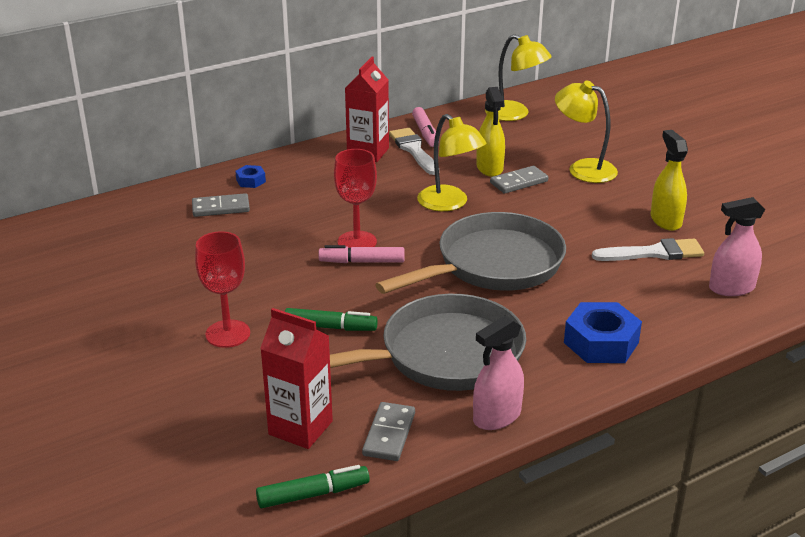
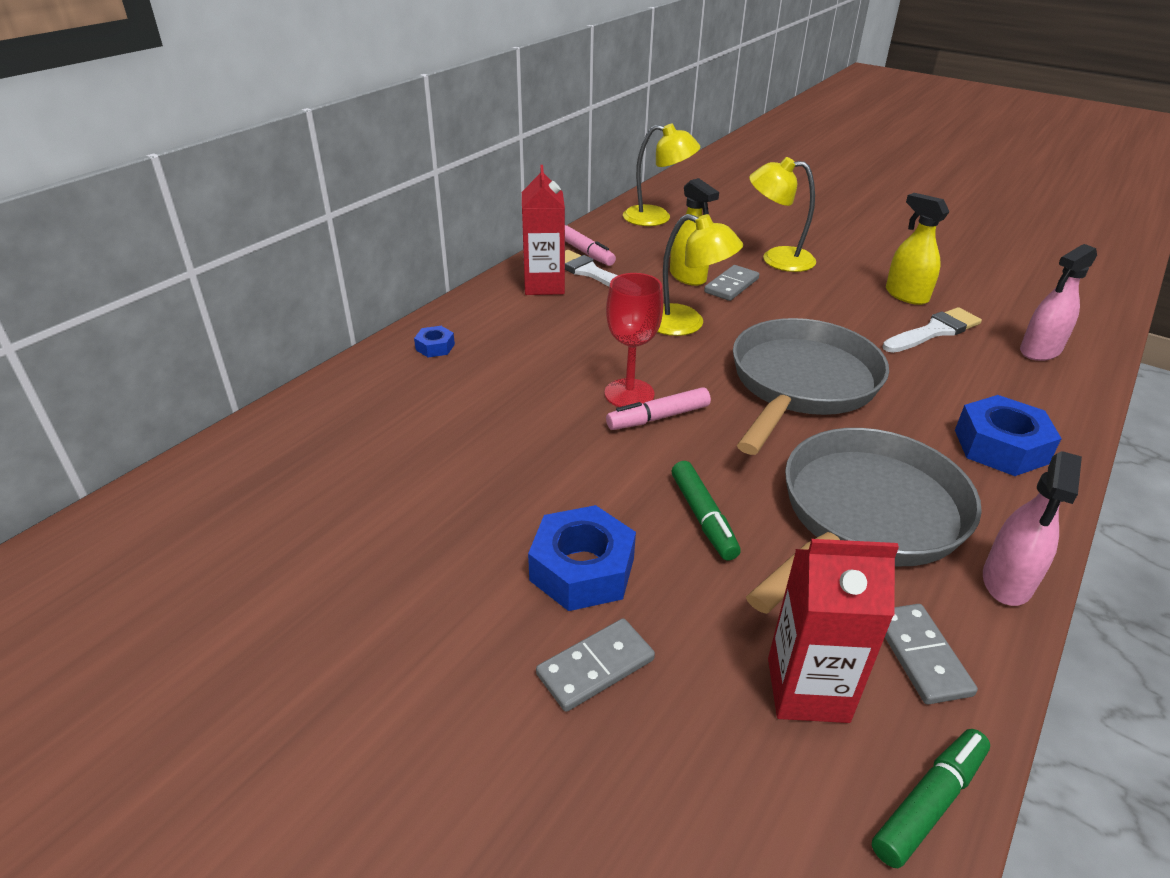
camera: 25 degrees left, 5 degrees up
(221, 208) = (425, 390): grey domino -> grey domino (595, 667)
(228, 334) = (582, 569): red goblet -> blue nut
(330, 327) = (703, 517): green marker -> green marker turned 90 degrees clockwise

